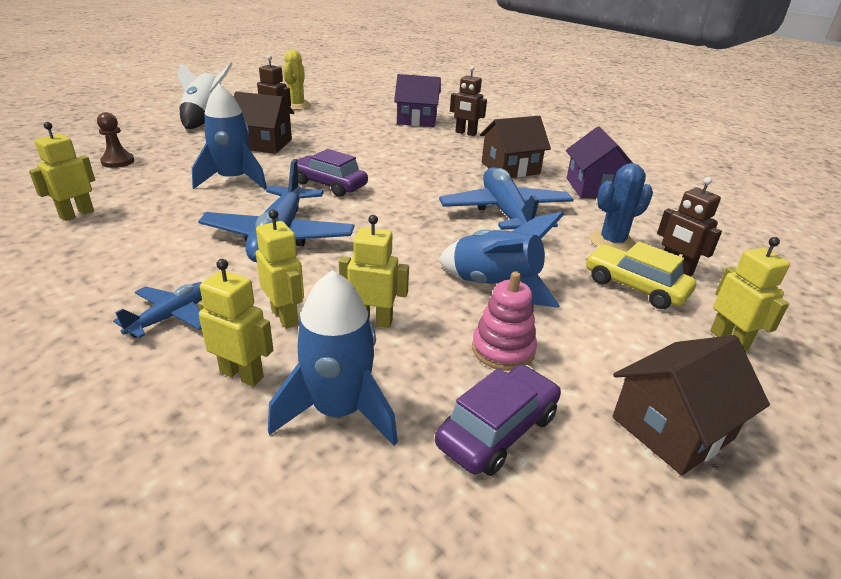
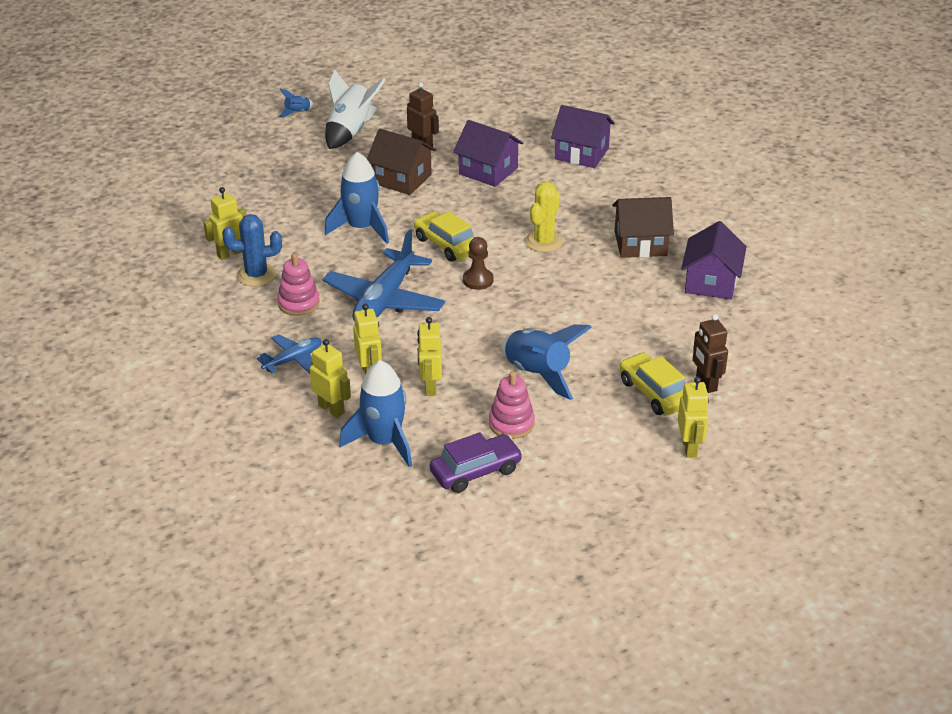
camera: 20 degrees right, 5 degrees up
(118, 161) = (263, 191): brown pawn -> brown pawn (478, 280)
(150, 111) = (297, 113): none -> blue rocket
(171, 252) = (298, 303): none -> pink stacking toy
(296, 105) = (454, 115): yellow cactus -> yellow cactus (544, 241)
(329, 185) = (446, 245): purple car -> yellow car
(343, 134) = (488, 171): none -> purple house
(373, 321) = (430, 387): yellow robot -> yellow robot turned 120 degrees counterclockwise
(465, 133) = (625, 183): brown robot -> none
(505, 213) = (596, 302): blue plane -> none
(612, 242) = (673, 348): blue cactus -> blue cactus (256, 275)
(672, 428) = (589, 492): brown house -> none

